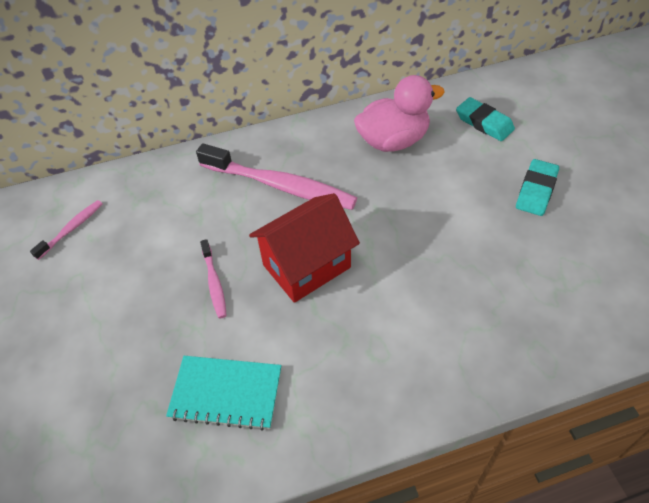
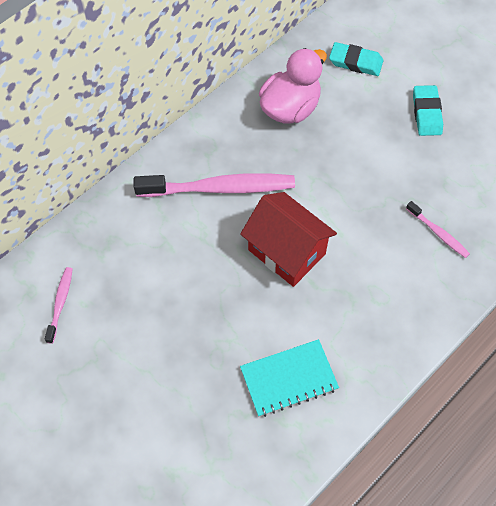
camera: 30 degrees left, 10 degrees up
(214, 283) = (221, 297): pink toothbrush -> pink toothbrush (438, 233)
(307, 266) = (286, 252): red house -> red house turned 75 degrees counterclockwise

